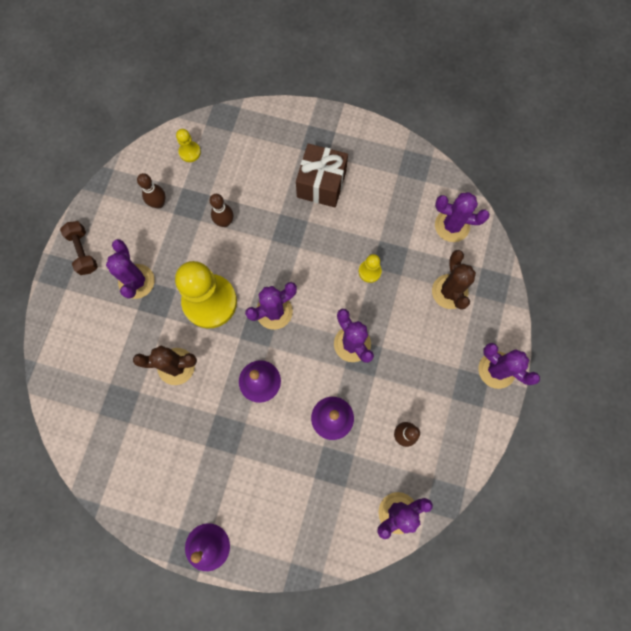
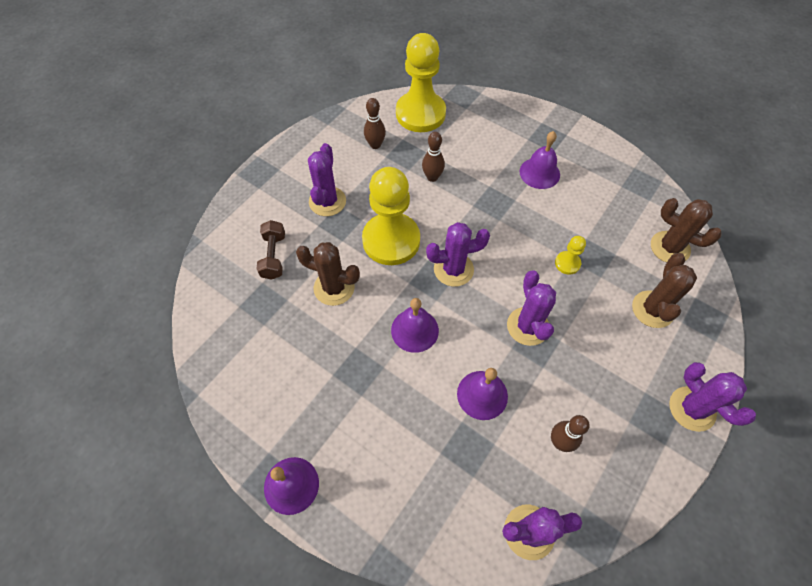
camera: 20 degrees right, 15 degrees down
(83, 251) = (289, 163): brown dumbbell -> brown dumbbell (274, 256)
(190, 152) = (420, 114): yellow pawn -> yellow pawn, size x2.34
(321, 184) = (539, 173): brown gift -> purple bell
(452, 225) = (670, 247): purple cactus -> brown cactus

